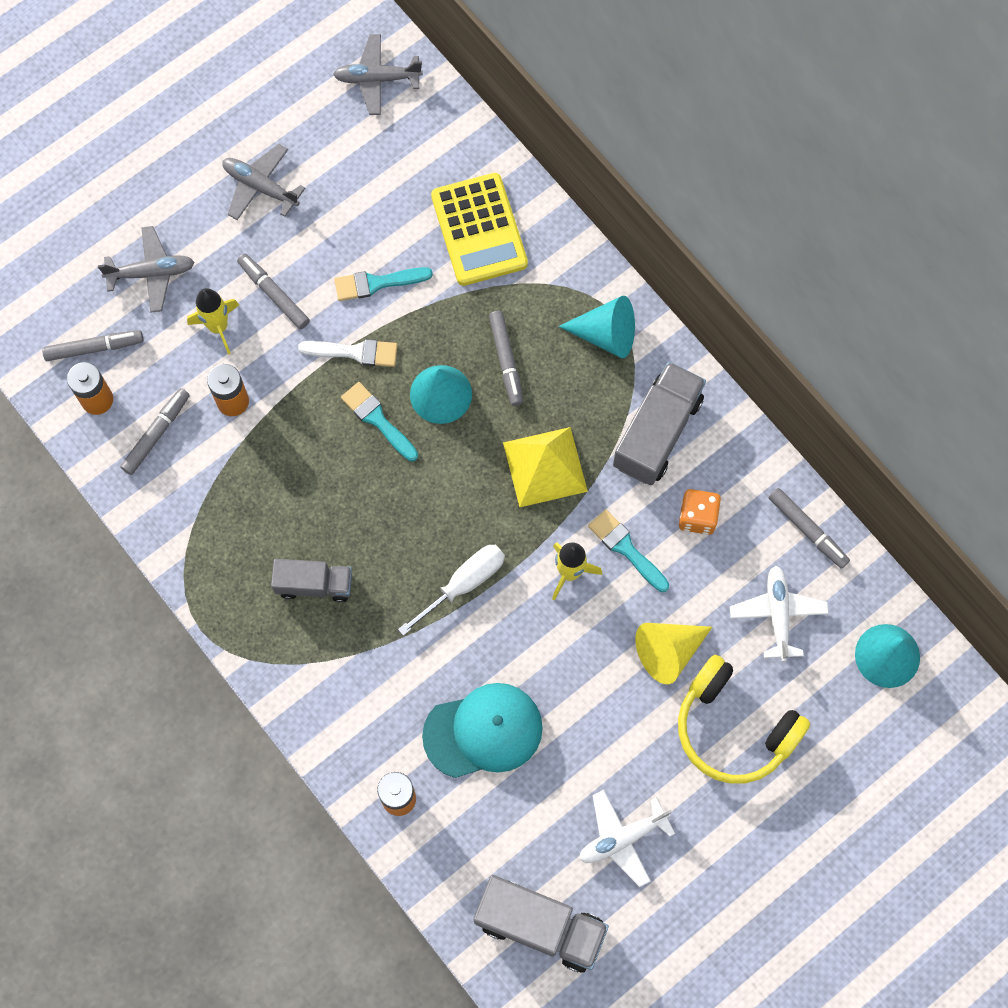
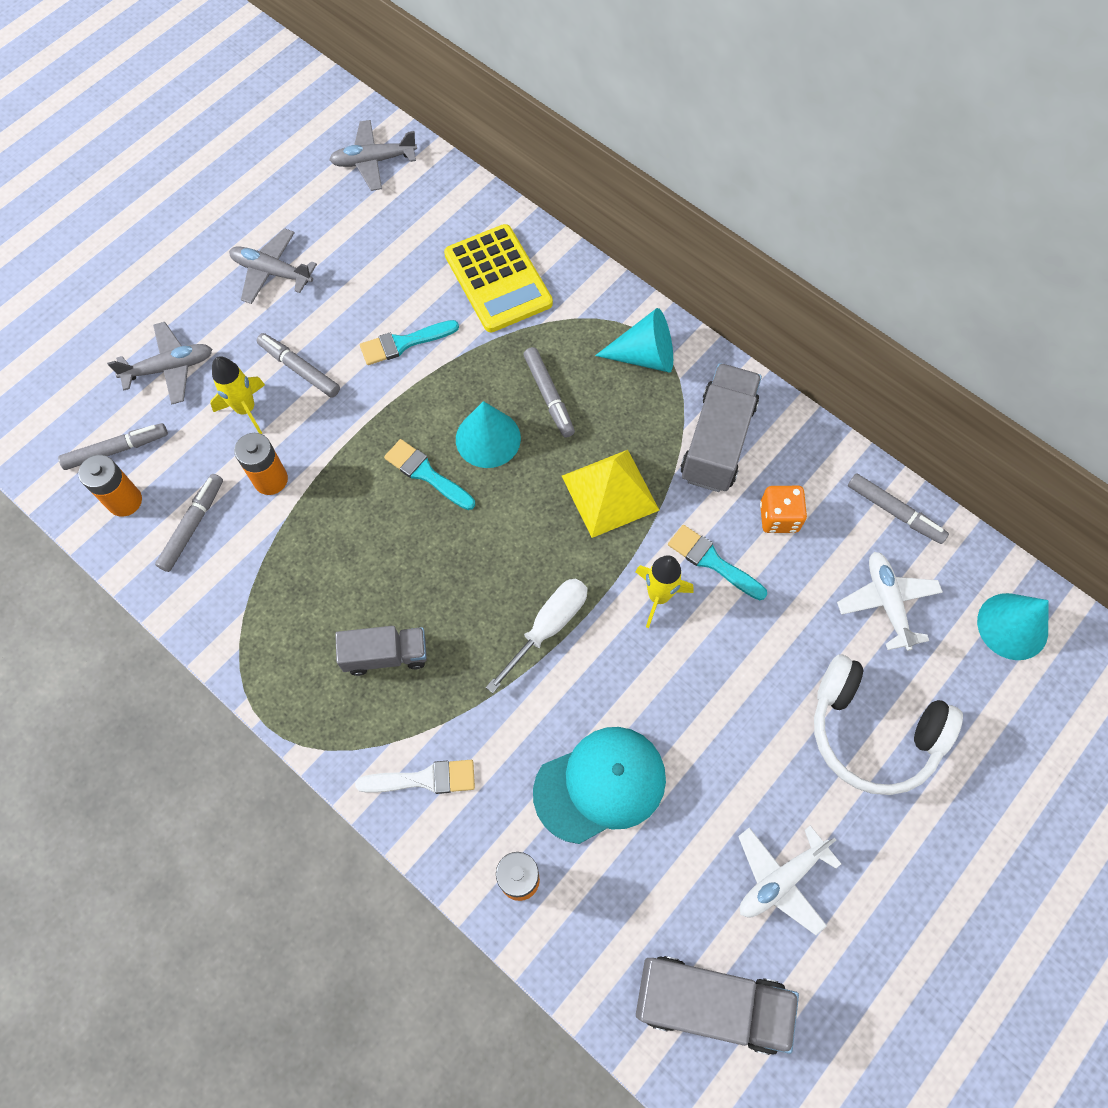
camera: 10 degrees left, 5 degrees down
(354, 352) = (392, 412): white brush -> white brush (424, 779)
(668, 651) = (782, 661): yellow cone -> none
(734, 728) = (872, 732): yellow headphones -> white headphones

